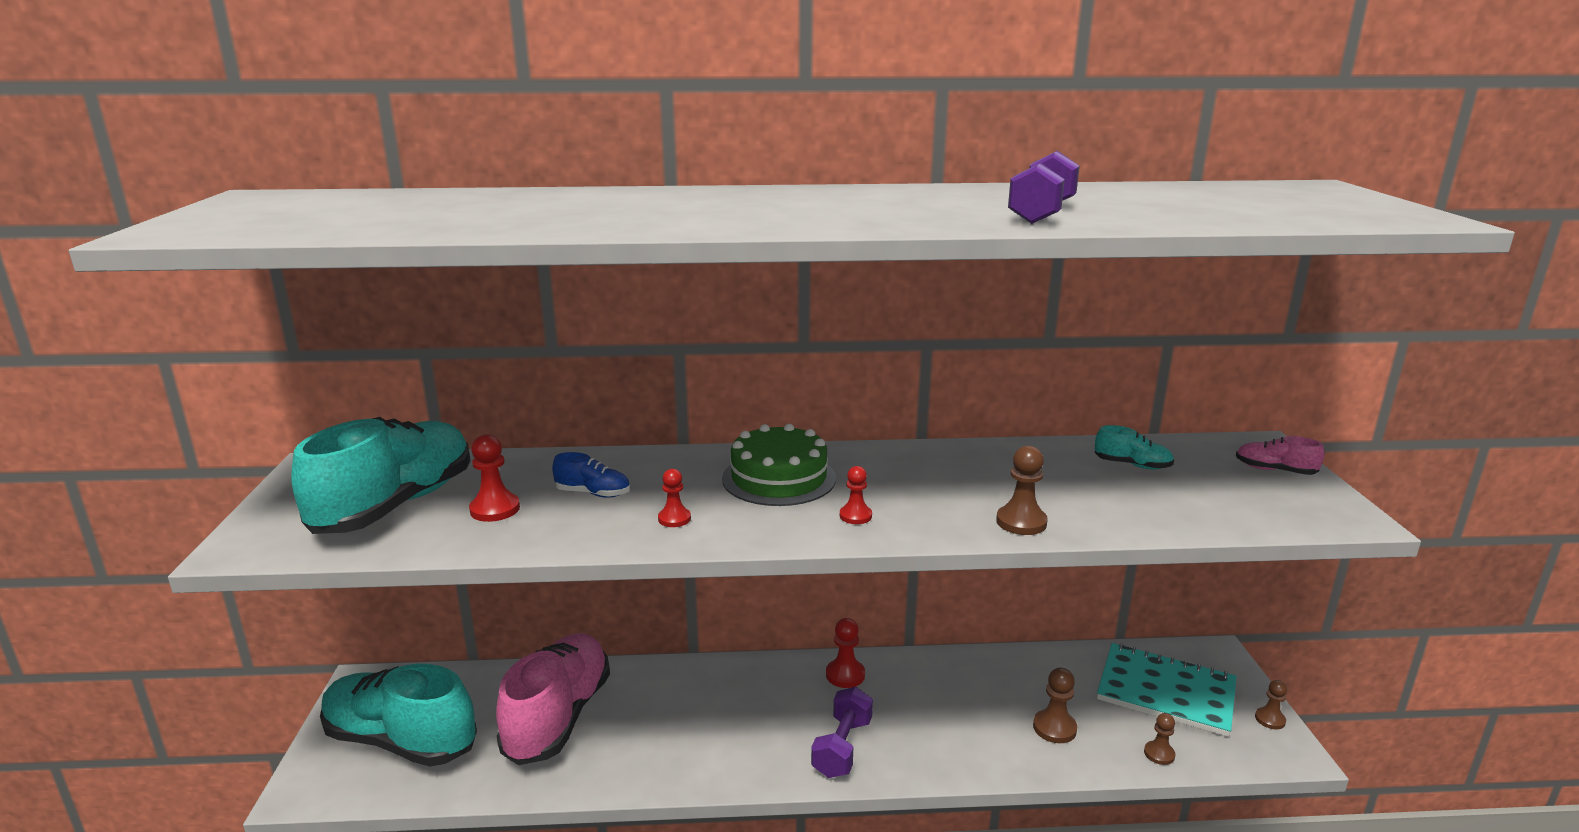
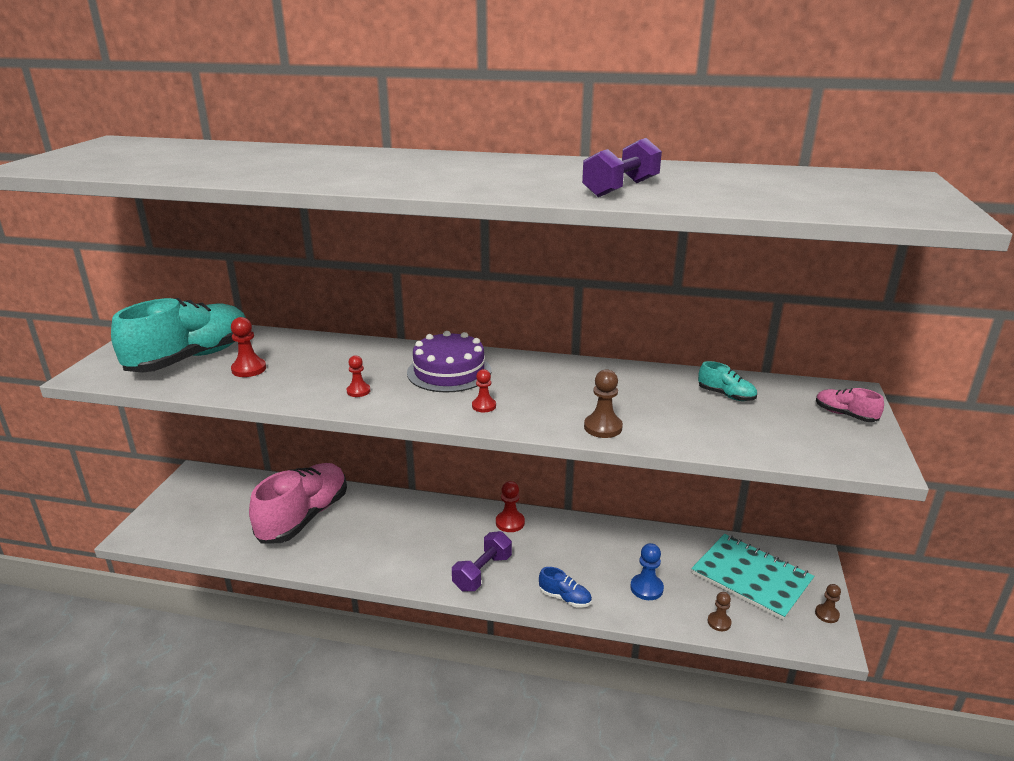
camera: 15 degrees right, 5 degrees up
(401, 741) = (202, 515): turquoise shoe -> none
(593, 493) = (317, 366): blue shoe -> blue shoe (565, 598)
(779, 478) = (449, 371): green cake -> purple cake
(1054, 728) = (646, 588): brown pawn -> blue pawn

